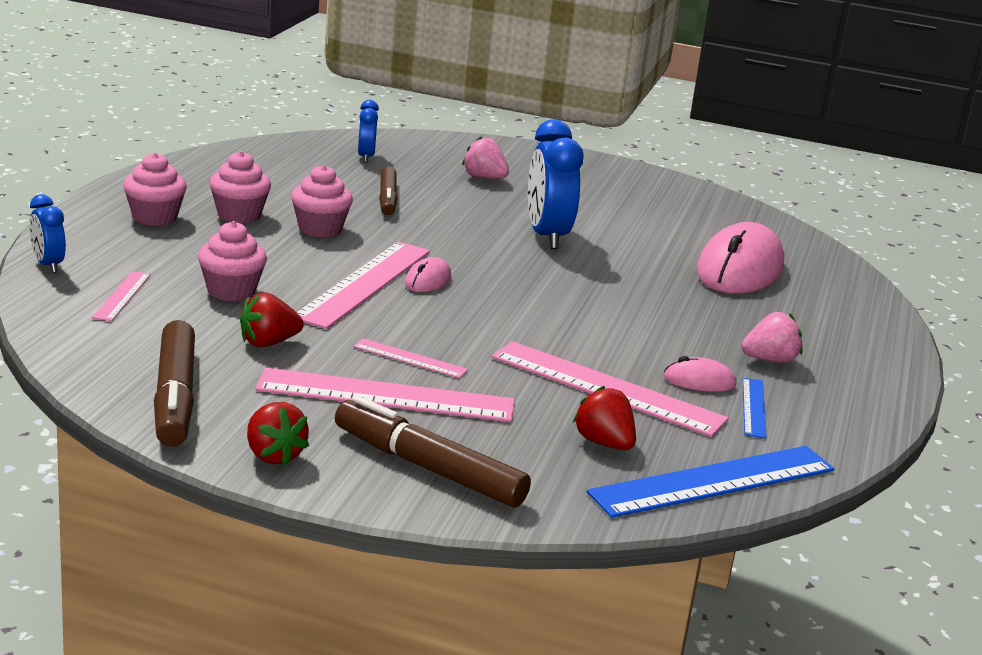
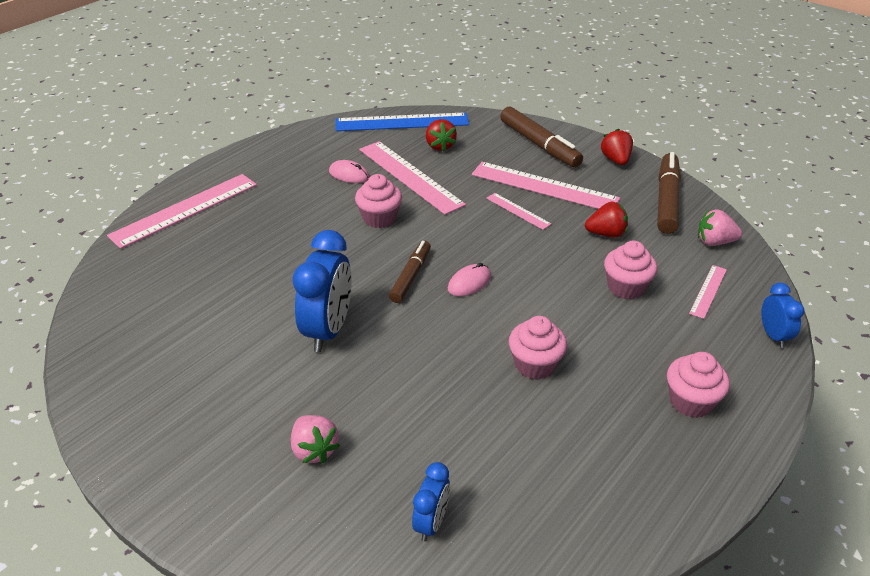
camera: 155 degrees left, 15 degrees up
(239, 215) = (608, 398): pink cupcake -> pink cupcake (379, 218)
(364, 283) = (521, 284): pink ruler -> pink ruler (185, 210)
(387, 199) = (448, 413): brown marker -> brown marker (411, 276)
(739, 269) = (202, 267): pink mouse -> none
(753, 407) = (336, 155): blue ruler -> none
(769, 360) = (287, 183): pink strawberry -> pink strawberry (714, 242)

